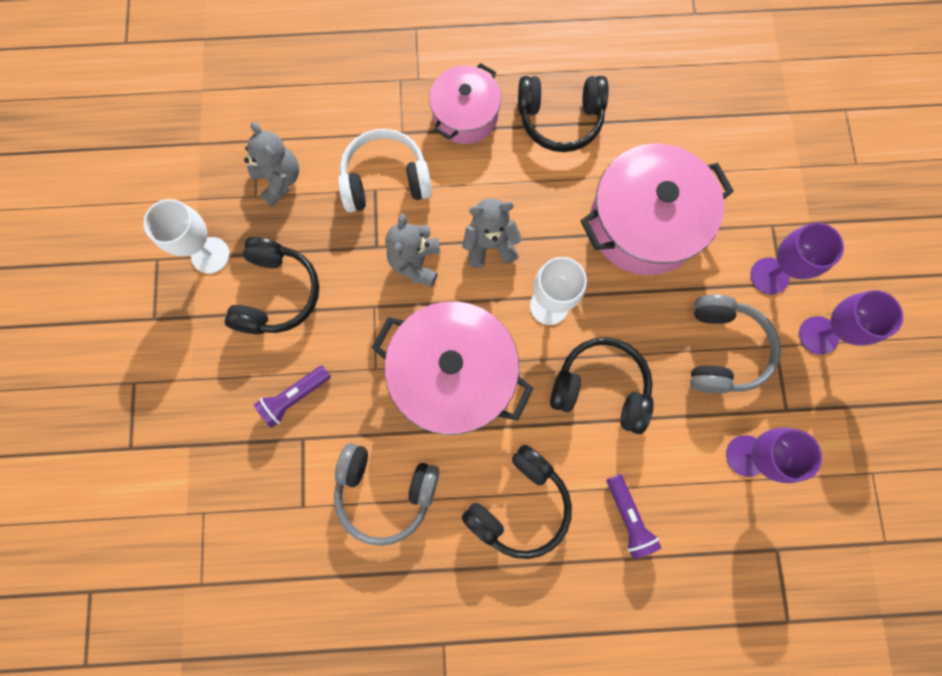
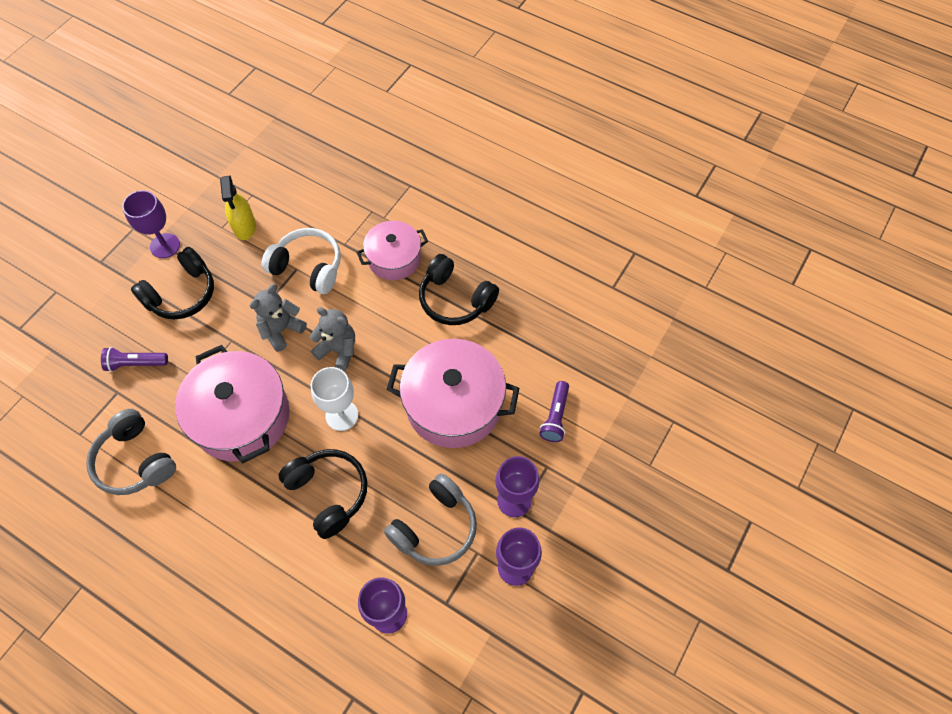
camera: 35 degrees right, 15 degrees down
(210, 255) = (165, 246): white goblet -> purple goblet
(279, 180) = (244, 227): grey teddy bear -> yellow spray bottle
(519, 504) = (208, 532): black headphones -> none
(628, 517) = (270, 594): purple flashlight -> purple flashlight (555, 416)

